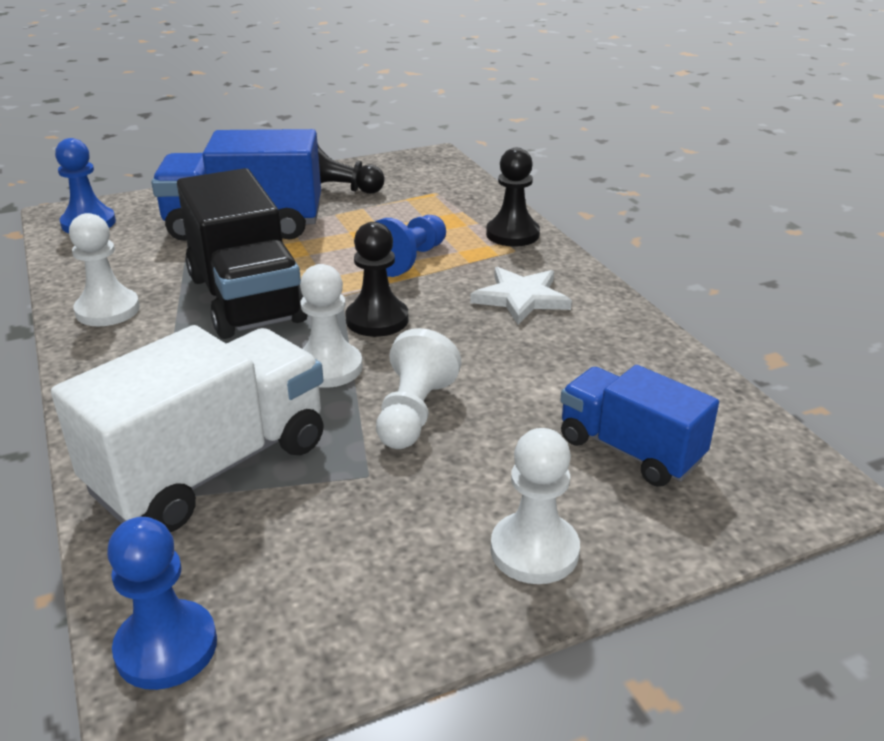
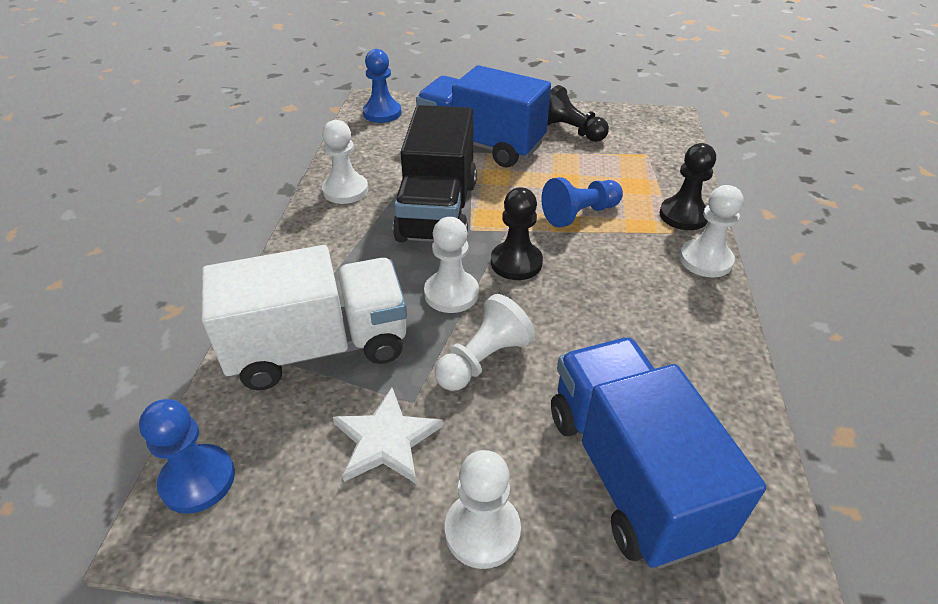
camera: 30 degrees right, 10 degrees up
(521, 298) = (645, 282): white star -> white star (386, 440)
(562, 264) = (705, 260): none -> white pawn
(629, 450) = (629, 473): blue truck -> blue truck, size x1.61

